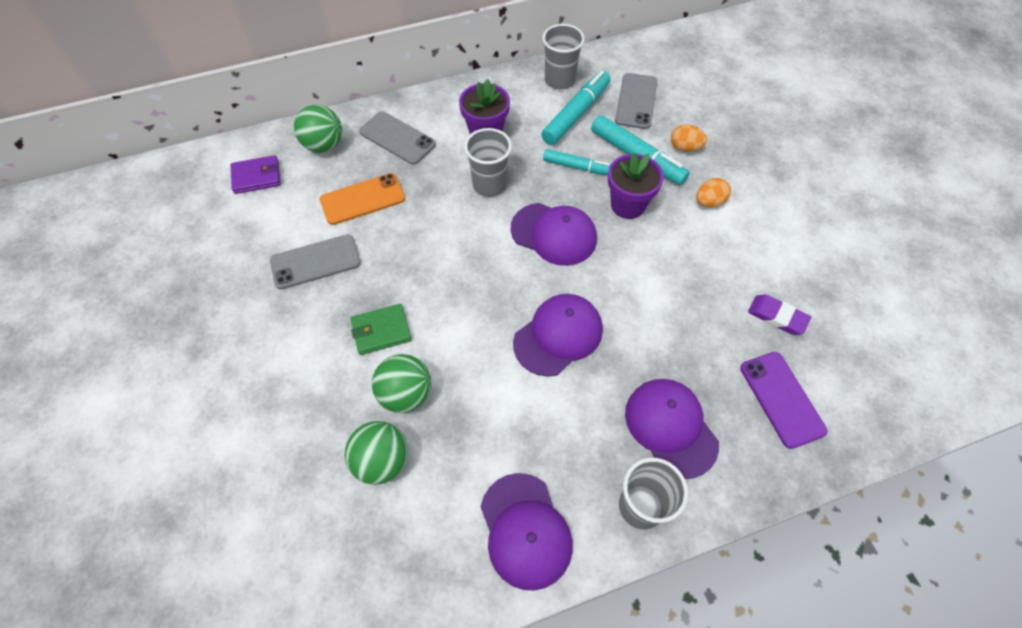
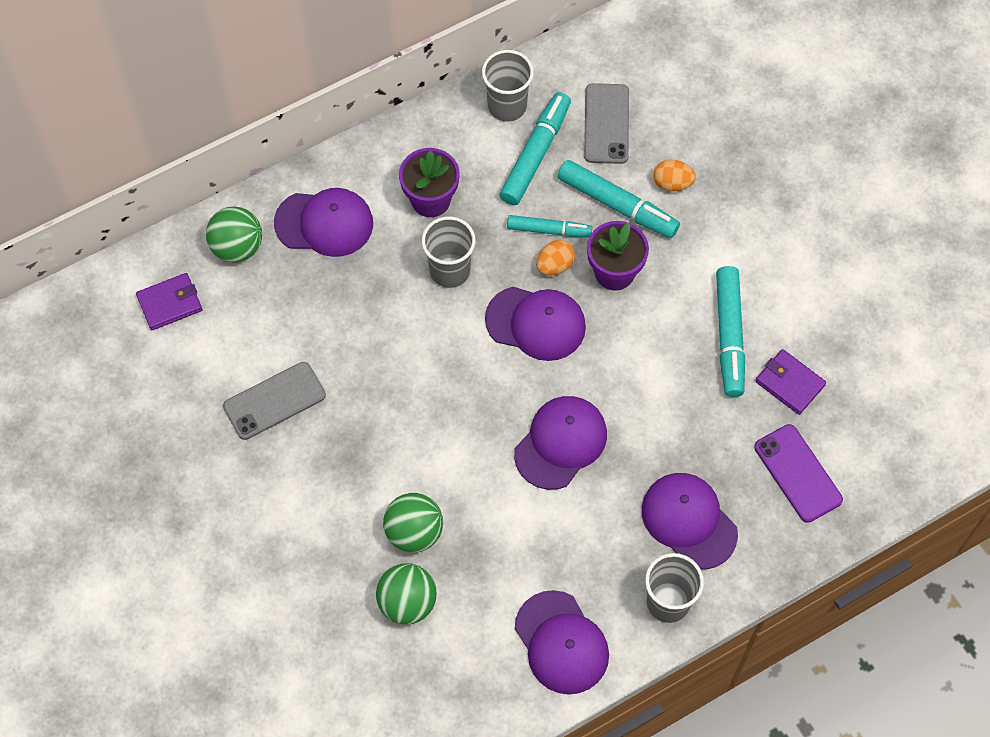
camera: 10 degrees left, 5 degrees up
(362, 199) = (305, 313): orange phone -> none
(381, 331) = (370, 469): green wallet -> none
(397, 138) = (324, 223): grey phone -> purple cap
(709, 202) = (707, 254): orange egg -> orange egg (555, 265)
(723, 268) = (729, 336): none -> turquoise marker
(777, 316) = (789, 383): purple eraser -> purple wallet

